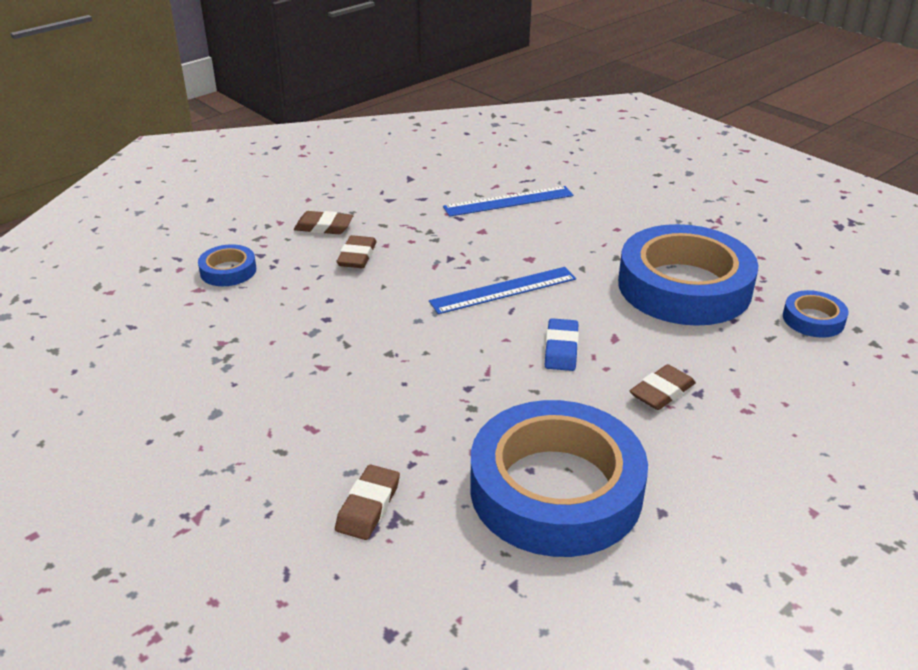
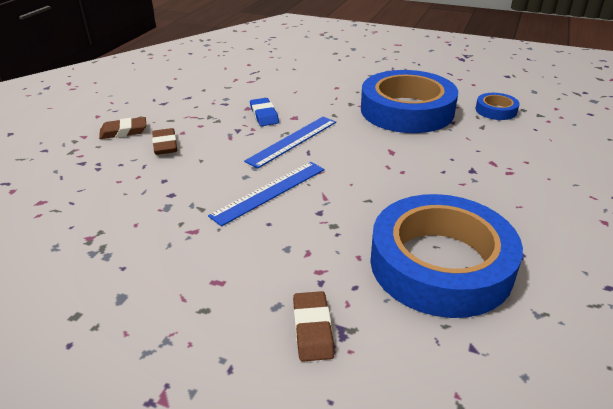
camera: 25 degrees left, 0 degrees up
(228, 271) = (60, 181): blue tape -> none
(508, 201) = (252, 86): blue ruler -> blue ruler (269, 192)
(561, 349) = (363, 168): blue eraser -> blue eraser (264, 115)
(662, 392) = (450, 176): brown eraser -> none

